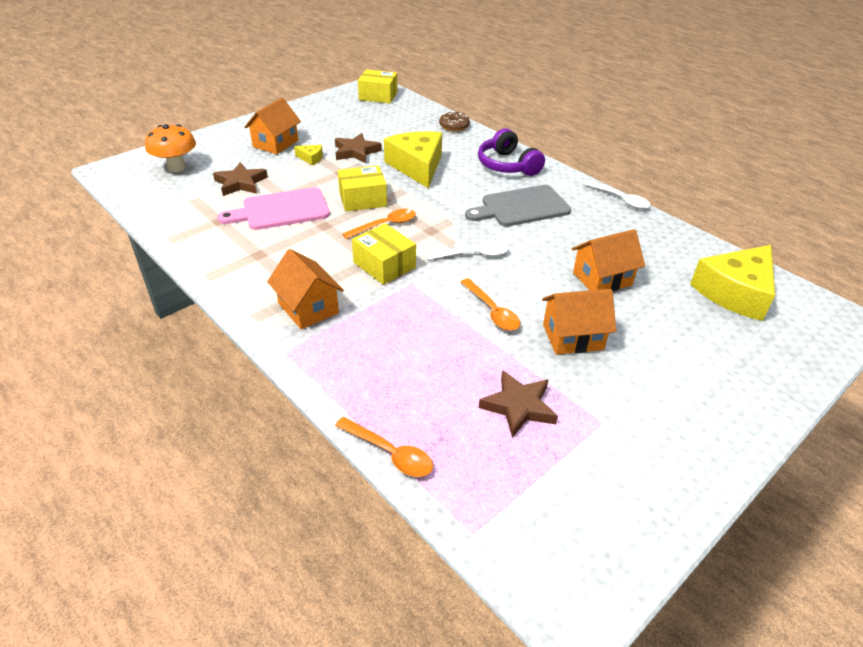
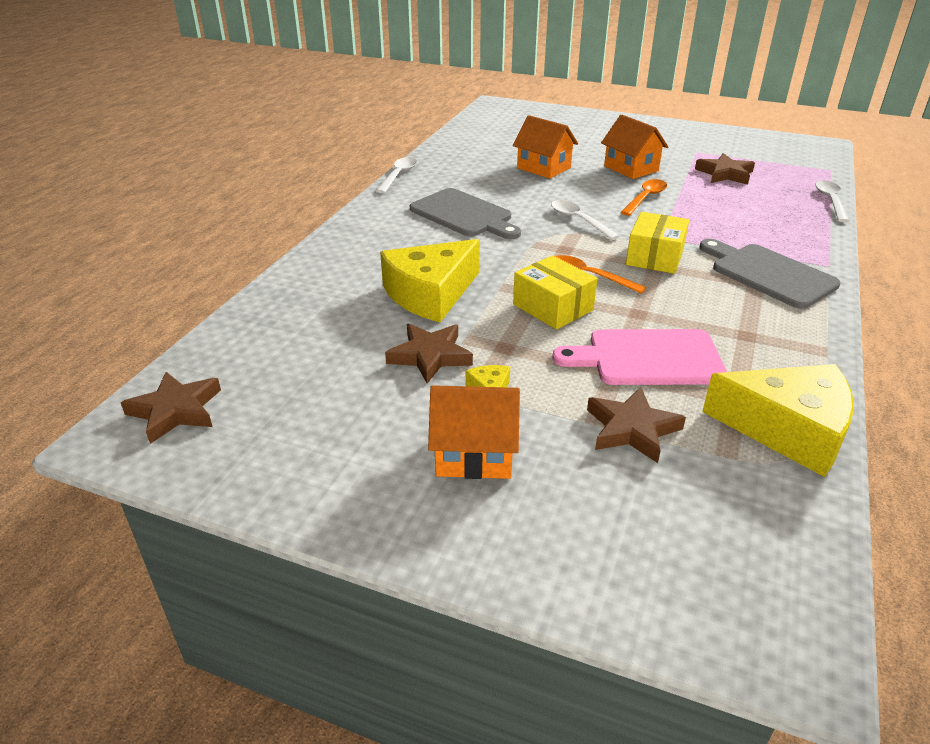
camera: 115 degrees left, 5 degrees down
(176, 167) = (675, 541): orange mushroom -> none
(281, 210) = (648, 358): pink cutting board -> pink cutting board turned 135 degrees clockwise
(308, 308) = (769, 274): orange house -> grey cutting board
(378, 96) = (175, 411): yellow box -> brown star
(390, 453) = (830, 201): orange spoon -> white spoon
(454, 126) = (277, 298): brown donut -> none
(507, 165) = (373, 238): purple headphones -> none
(735, 292) = (503, 129): yellow cheese -> yellow cheese (787, 429)

